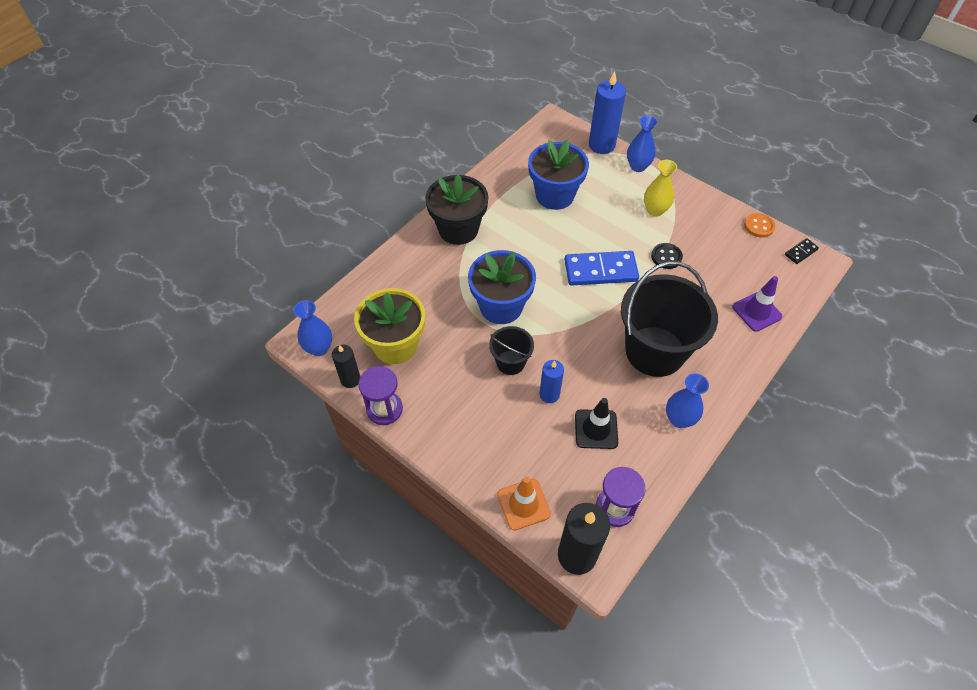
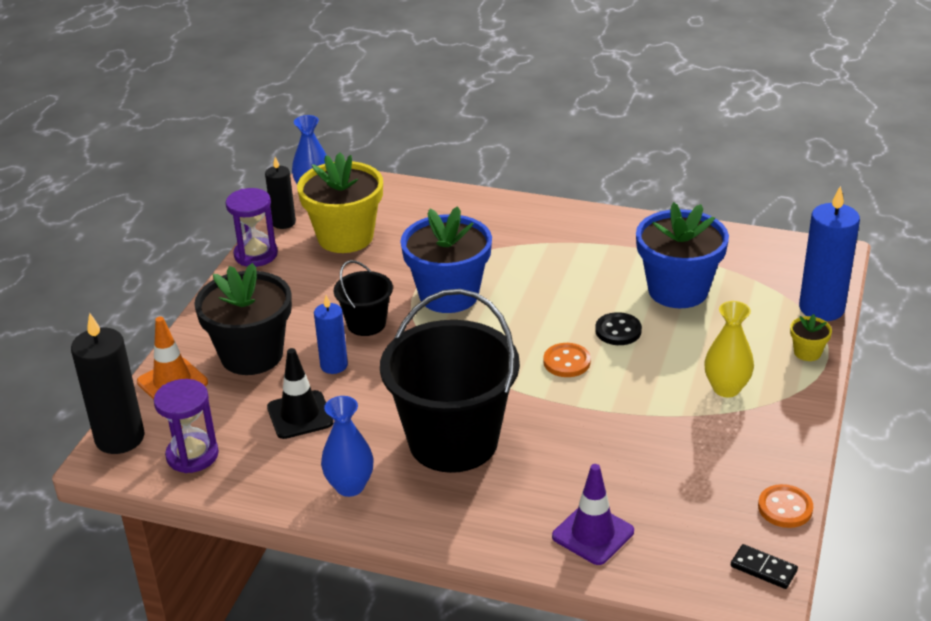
camera: 70 degrees right, 20 degrees down
(458, 229) = (553, 231): black flower pot -> black flower pot (252, 355)
(600, 270) = (566, 362): blue domino -> orange button
(637, 166) = (807, 352): blue vase -> yellow flower pot
(666, 257) = (638, 418): black button -> black button (618, 331)

